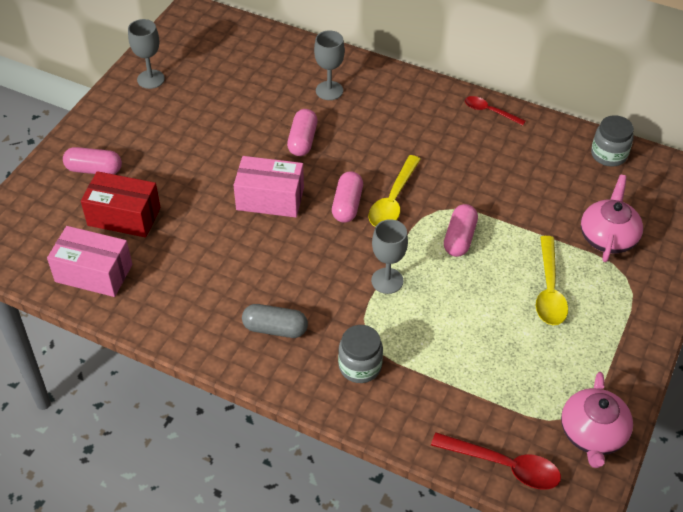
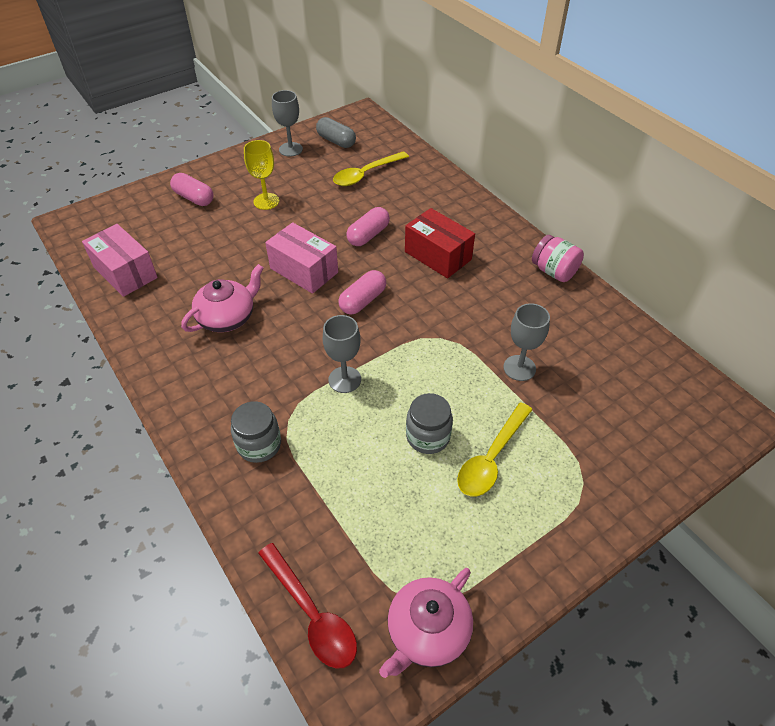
camera: 30 degrees right, 0 degrees up
(124, 216) = (184, 240): red box -> red box (438, 255)
(174, 144) = (266, 201): none -> yellow goblet
(275, 328) = (218, 377): grey capsule -> grey capsule (336, 141)
(329, 90) = (422, 204): grey goblet -> grey goblet (519, 368)
(393, 201) = (405, 313): yellow spoon -> yellow spoon (365, 174)
(459, 238) = (440, 371): pink capsule -> none
(489, 111) = (554, 271): red spoon -> pink jar
(608, 155) = (648, 355): grey jar -> grey jar (428, 436)
(608, 237) = (591, 433): pink teapot -> pink teapot (227, 317)

